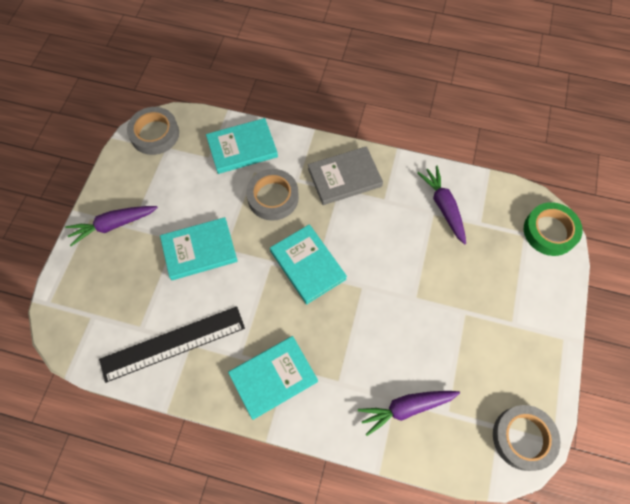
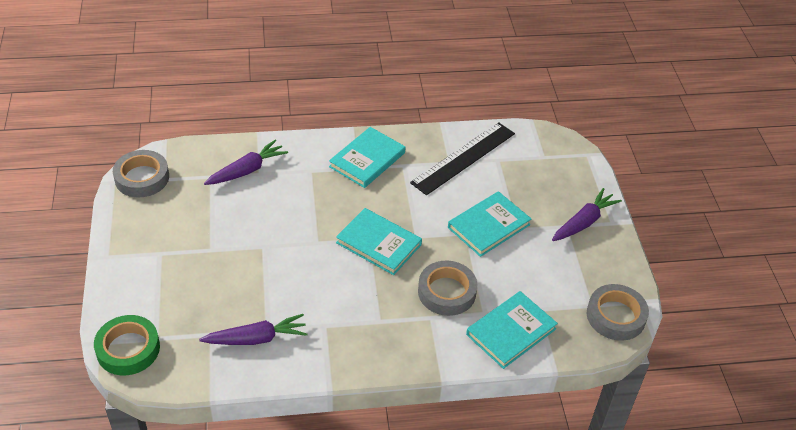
camera: 155 degrees right, 20 degrees down
(344, 177) = (379, 335): grey book -> none
(443, 207) = (256, 338): purple carrot -> purple carrot turned 60 degrees counterclockwise

